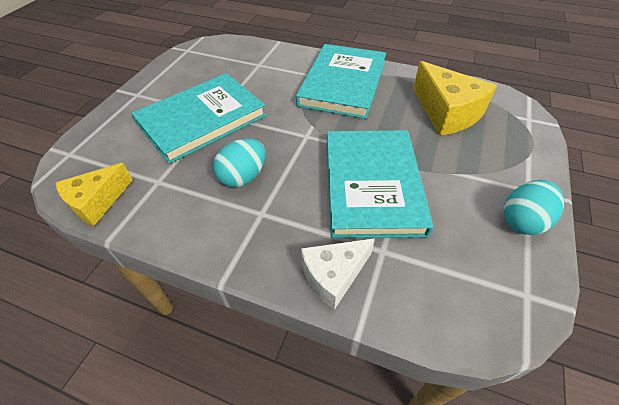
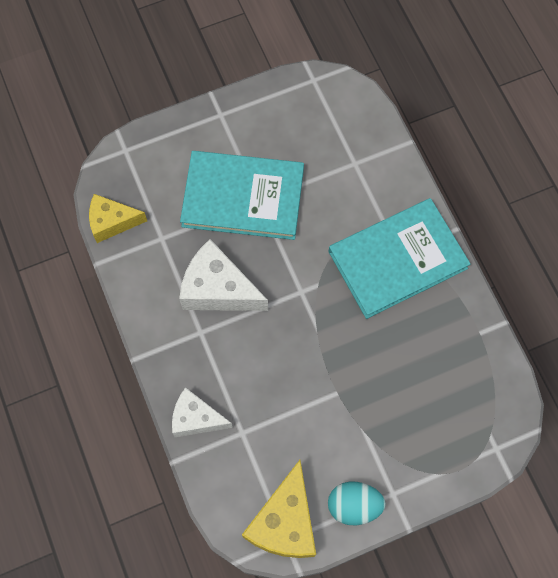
camera: 45 degrees right, 20 degrees up
(243, 177) = (218, 289): turquoise egg -> white cheese
(372, 184) = (294, 381): turquoise book -> none
(446, 112) = (438, 376): yellow cheese -> yellow cheese (284, 522)

